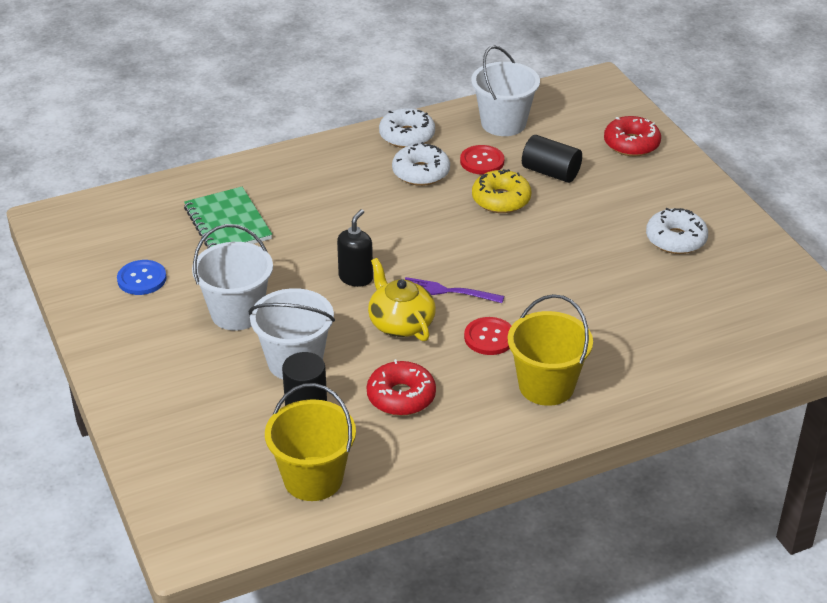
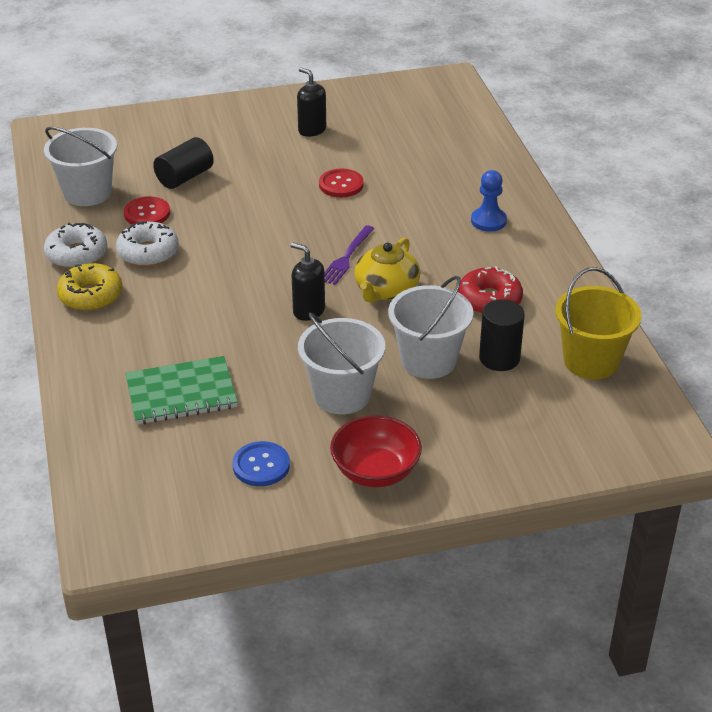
camera: 80 degrees left, 0 degrees up
(138, 344) = (375, 471): none -> red bowl
(400, 323) = (386, 290): yellow teapot -> yellow teapot turned 45 degrees counterclockwise
(489, 337) = (419, 242): red button -> red button (341, 184)
(501, 199) = (216, 210): yellow donut -> yellow donut (91, 295)
(546, 386) = (488, 221): yellow bucket -> blue pawn
(631, 144) = (160, 129): red donut -> none
(675, 239) = (312, 130): white donut -> black soap dispenser

